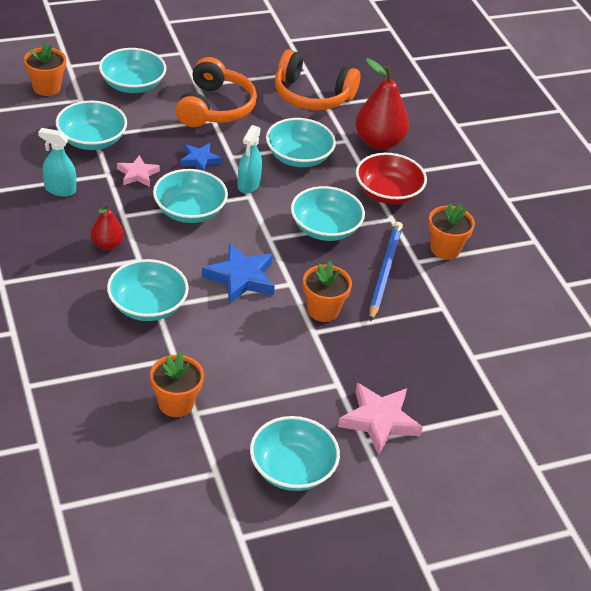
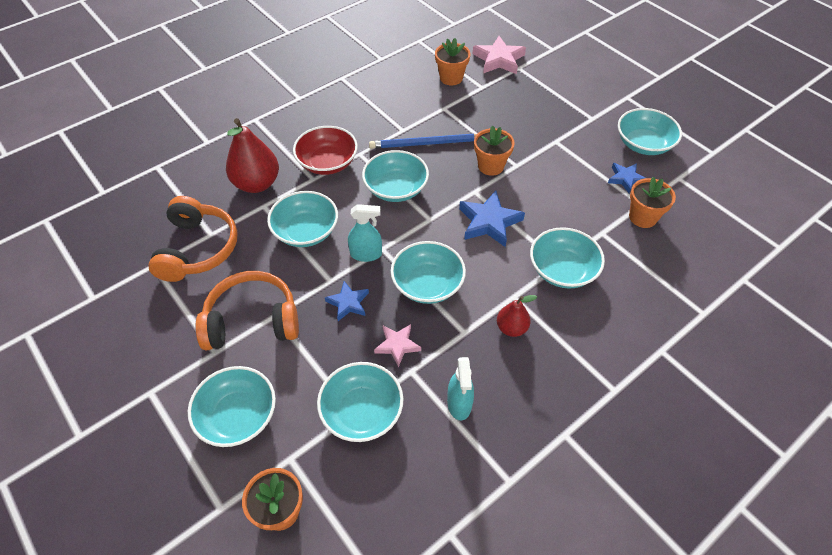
camera: 105 degrees left, 10 degrees up
(242, 419) = (625, 179): none -> blue star
(379, 421) = (571, 115): pink star -> pink star (499, 59)
(445, 249) = (379, 118): orange flower pot -> orange flower pot (451, 78)

